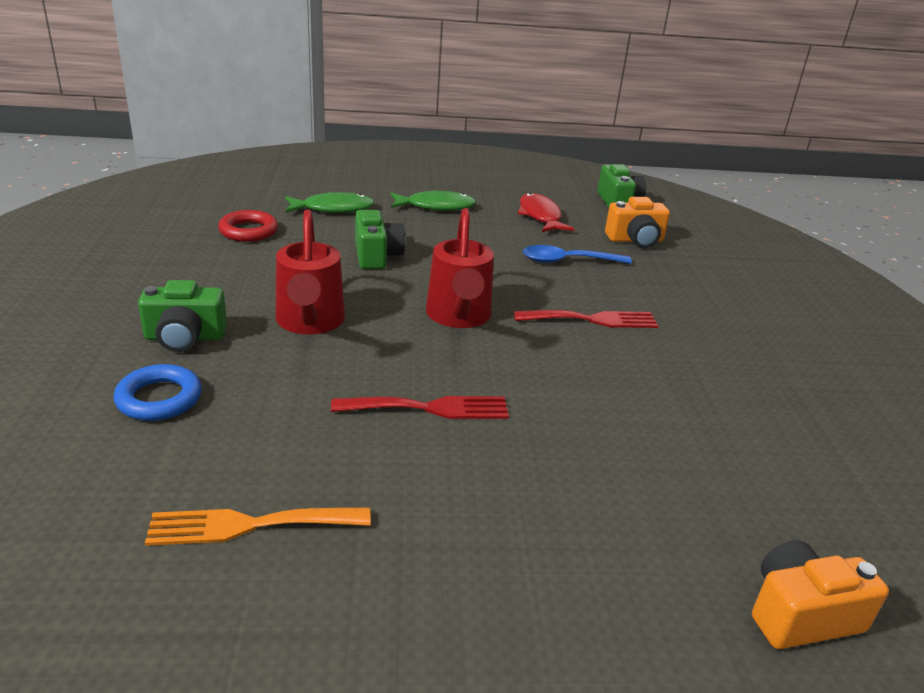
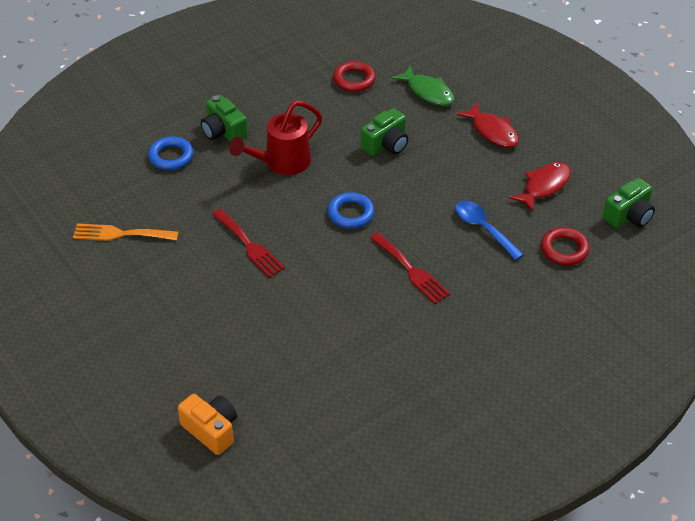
camera: 60 degrees right, 15 degrees up
(249, 525) = (120, 234): orange fork -> orange fork turned 45 degrees counterclockwise
(436, 206) = (492, 131): green fish -> red fish
(458, 317) = (350, 214): red watering can -> blue ring
(635, 240) = (564, 249): orange camera -> red ring

